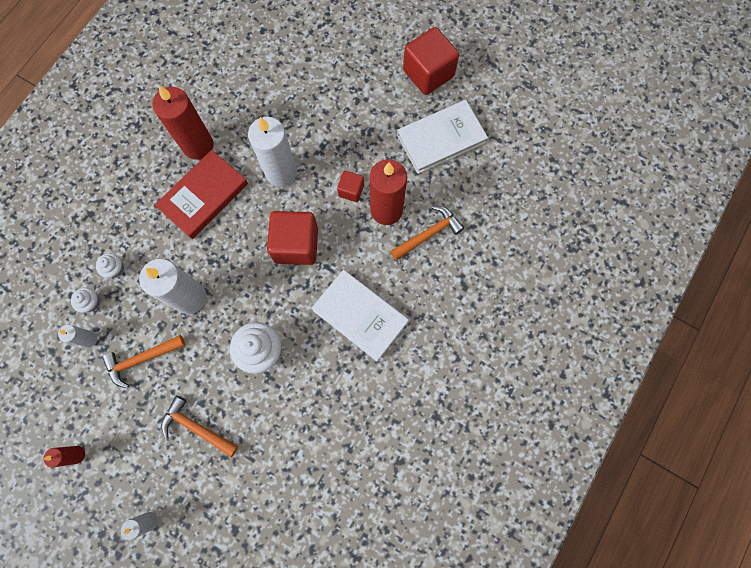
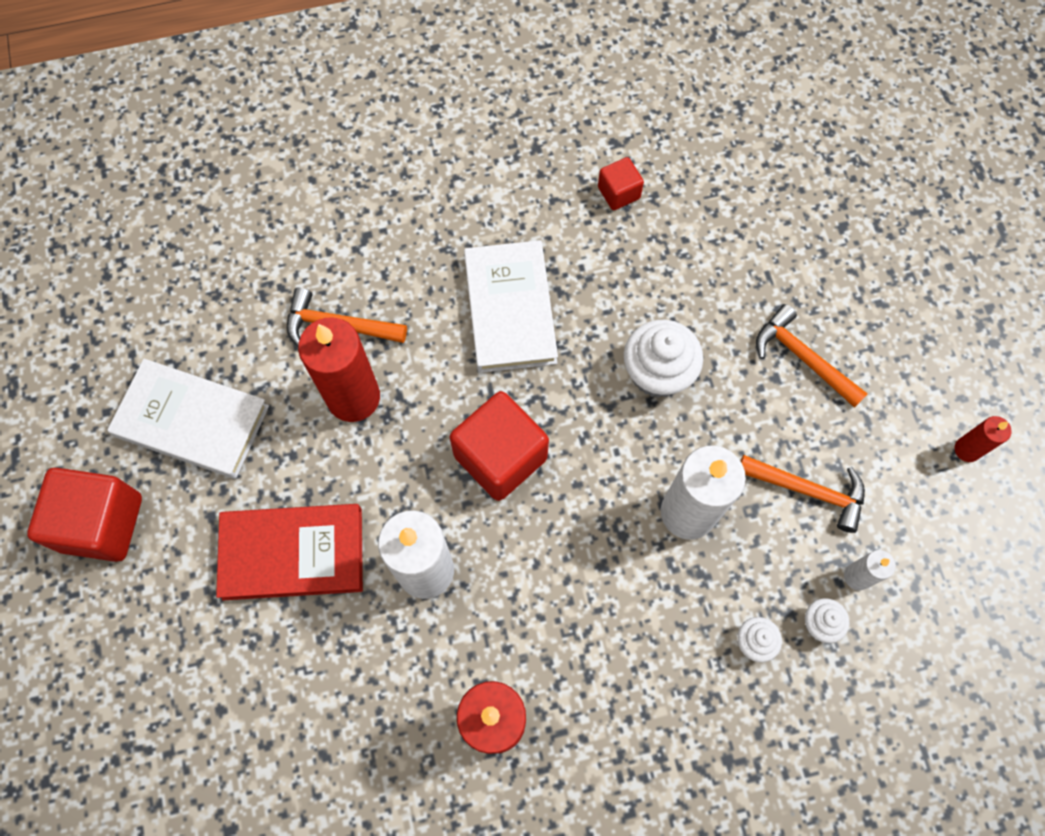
camera: 135 degrees left, 5 degrees down
(149, 521) = (930, 311): white candle -> none
(196, 427) = (802, 357): orange hammer -> orange hammer turned 150 degrees clockwise
(203, 196) = (554, 635): red book -> red book (293, 553)
(351, 190) = (367, 461): red cube -> red cube (618, 193)

